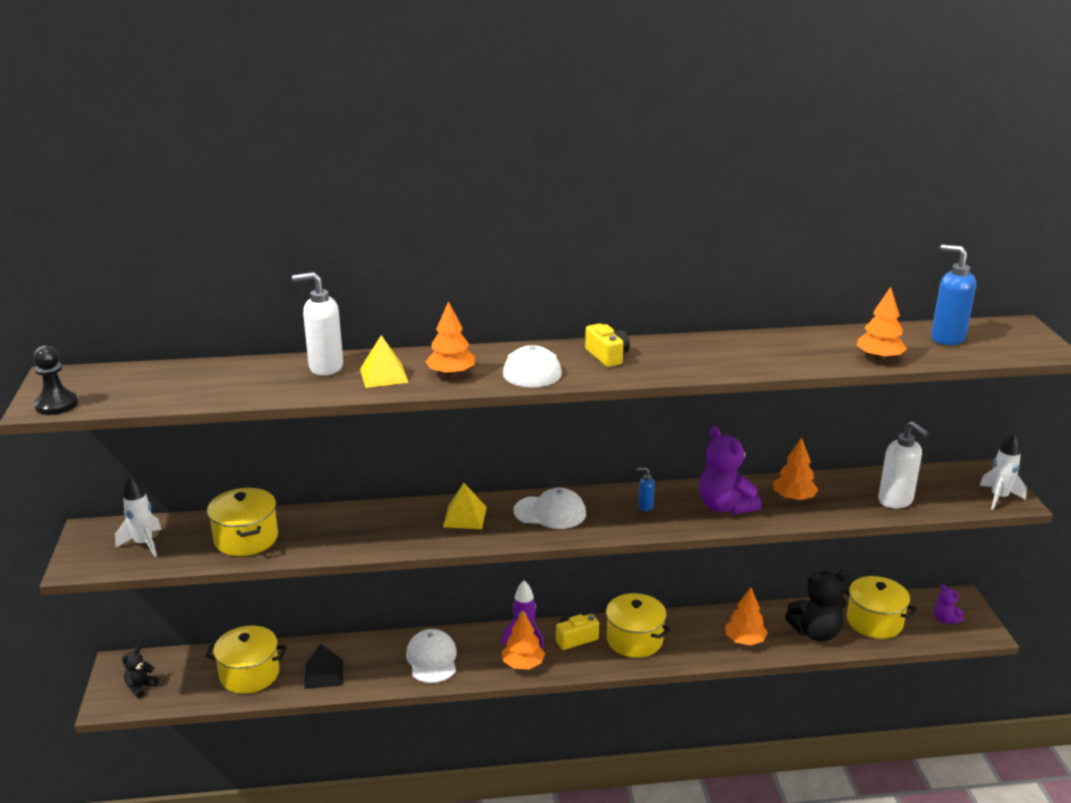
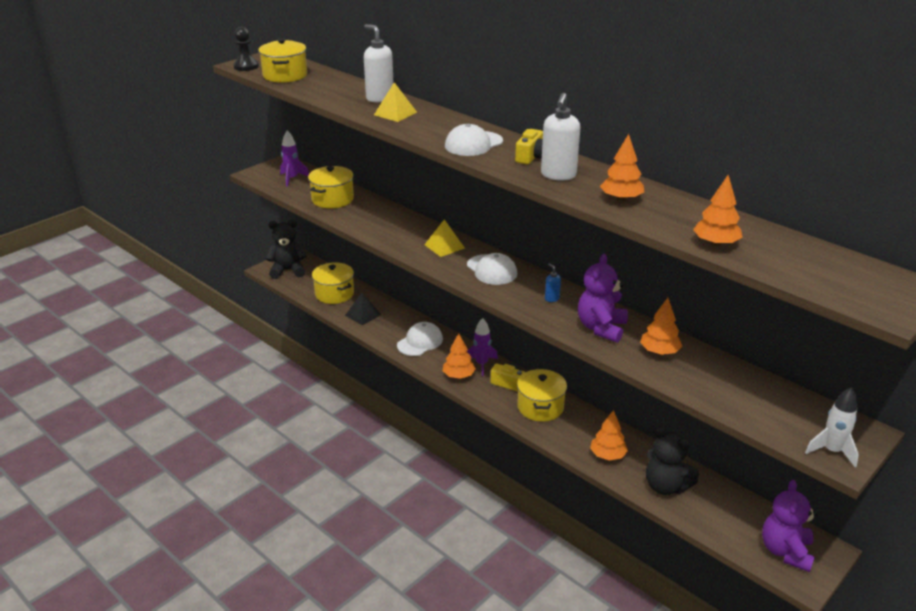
camera: 50 degrees right, 5 degrees up
(140, 687) = (288, 270): black teddy bear -> black teddy bear, size x1.95
(144, 544) = (292, 179): white rocket -> purple rocket
(451, 374) = (427, 127): orange tree -> orange tree (621, 199)
(874, 621) = (723, 511): yellow pot -> yellow pot (285, 75)
(896, 501) = (735, 399): white soap dispenser -> white soap dispenser (558, 175)
(945, 619) = (785, 551): purple teddy bear -> purple teddy bear, size x1.95
(947, 338) = (812, 260): blue soap dispenser -> none

